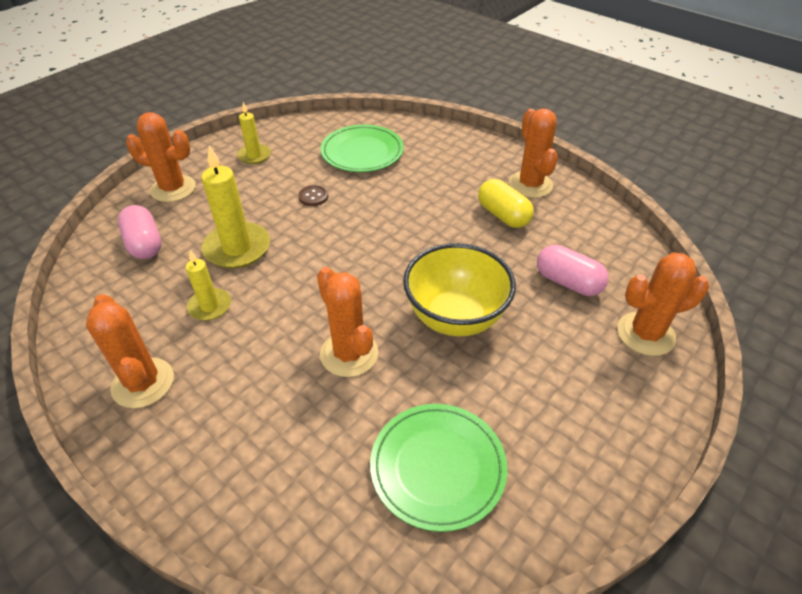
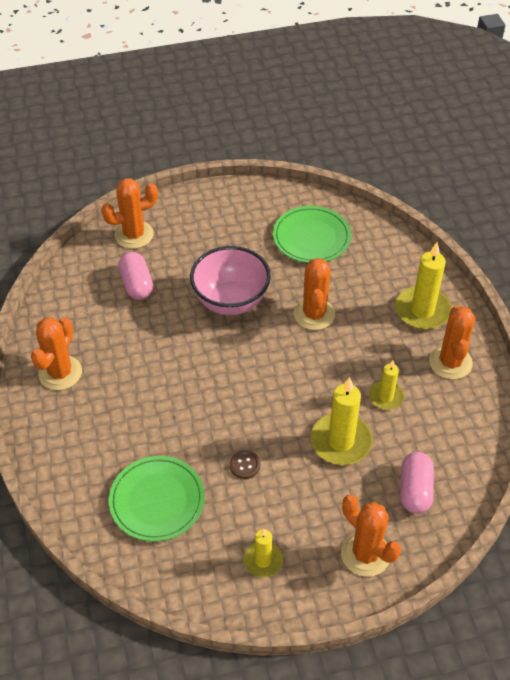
camera: 145 degrees left, 5 degrees up
(207, 437) = (422, 310): none -> yellow candle
(455, 317) = (231, 301): yellow bowl -> pink bowl
(503, 215) = (116, 357): yellow capsule -> none
(645, 334) = (134, 235): orange cactus -> orange cactus turned 45 degrees counterclockwise

